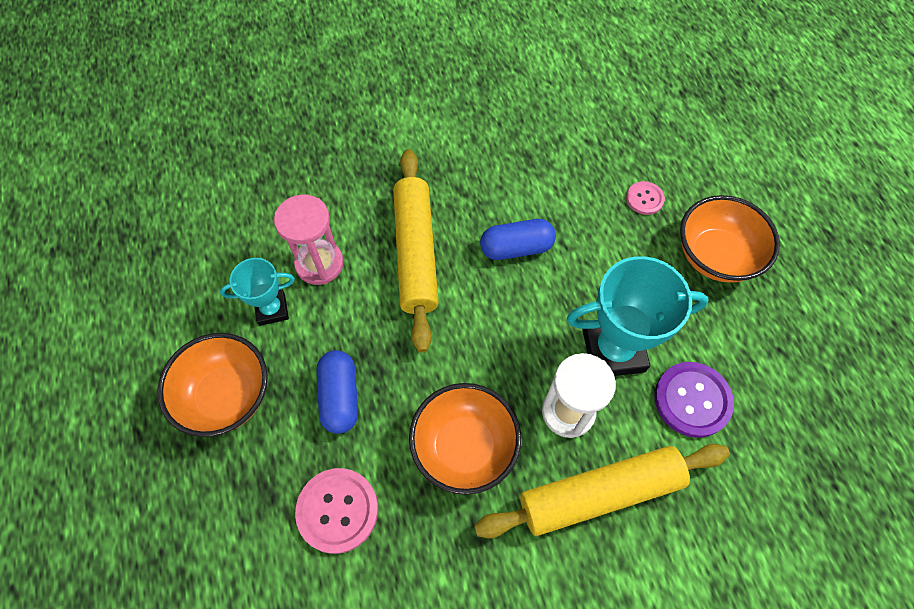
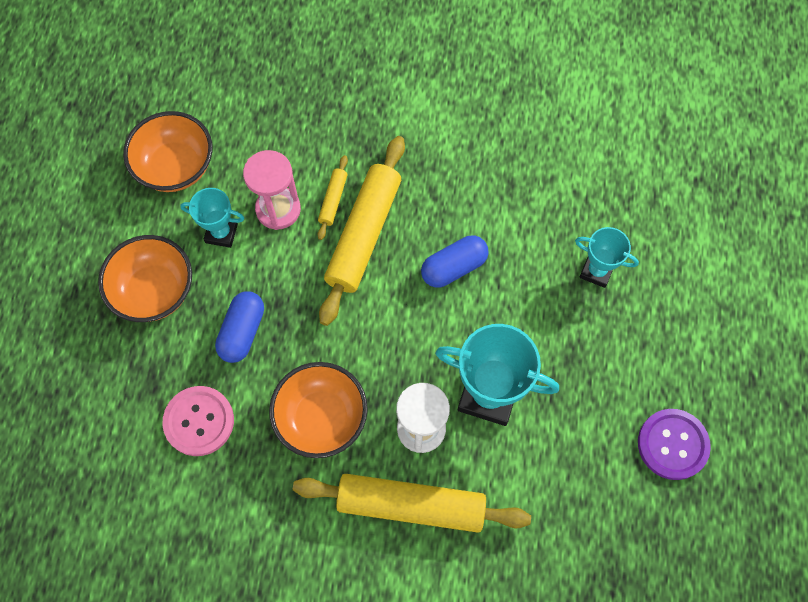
camera: 25 degrees right, 5 degrees up
(369, 234) = (333, 200): none -> yellow rolling pin
(516, 248) = (454, 267): blue capsule -> blue capsule turned 45 degrees counterclockwise
(644, 199) = (596, 271): pink button -> turquoise trophy
(692, 400) = (532, 467): purple button -> purple button (672, 444)
(715, 256) = (630, 352): orange bowl -> orange bowl (176, 167)

